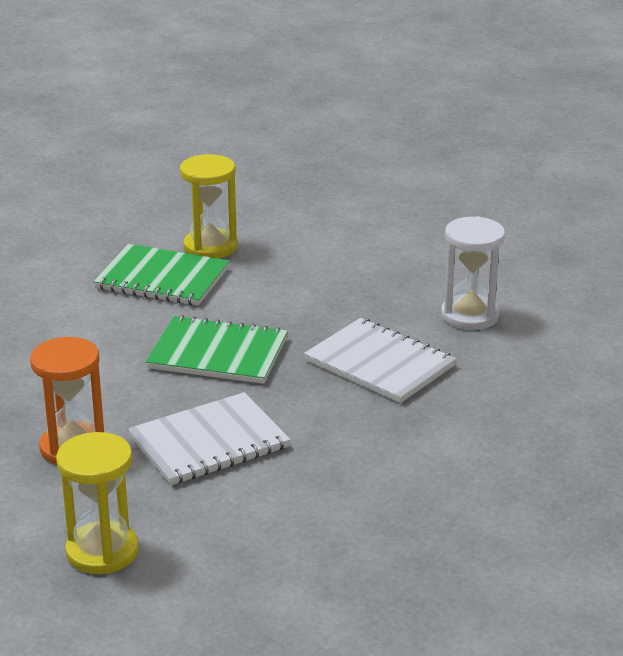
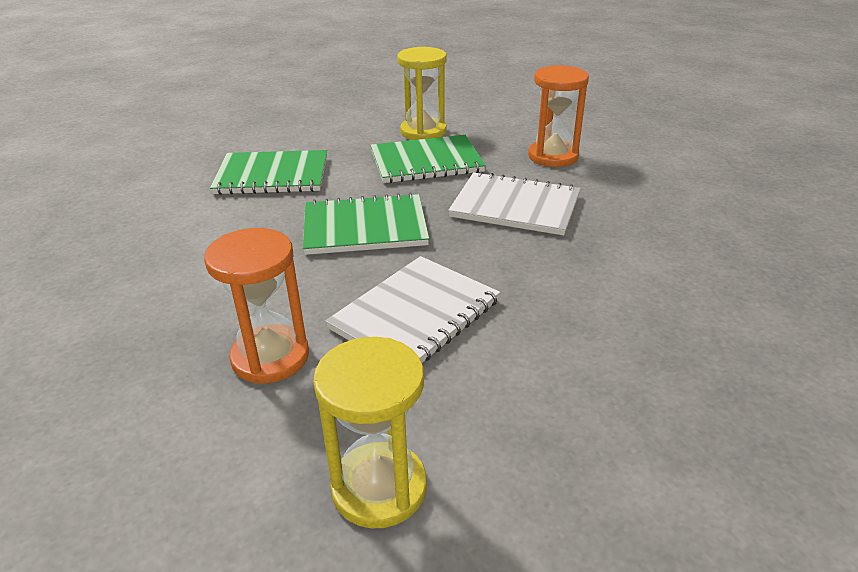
camera: 20 degrees left, 5 degrees up
(210, 247) = (300, 145): yellow hourglass -> yellow hourglass (423, 132)
(327, 294) = (426, 162): none -> green notebook
(470, 315) = (553, 156): white hourglass -> orange hourglass

